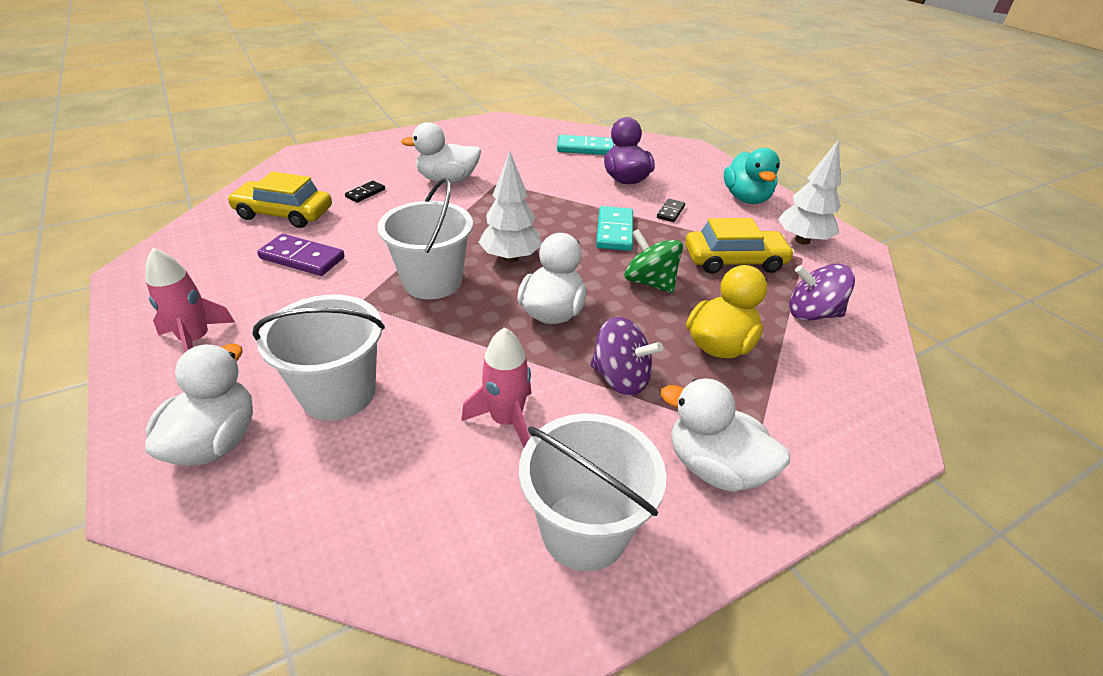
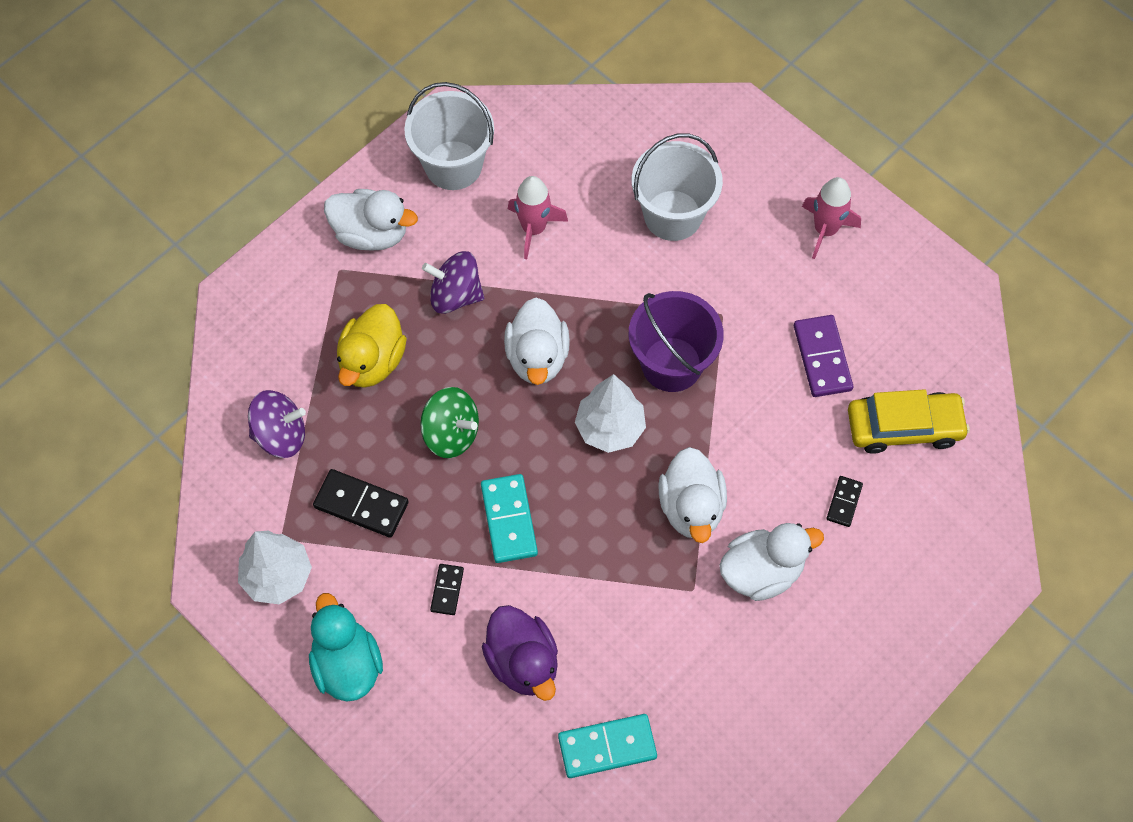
camera: 165 degrees right, 25 degrees up
(215, 441) = (728, 154): white duck -> white duck (691, 507)
(302, 258) = (822, 358): purple domino -> purple domino turned 75 degrees clockwise
(432, 281) = (671, 364): white bucket -> purple bucket
(734, 260) = (361, 504): yellow car -> black domino

